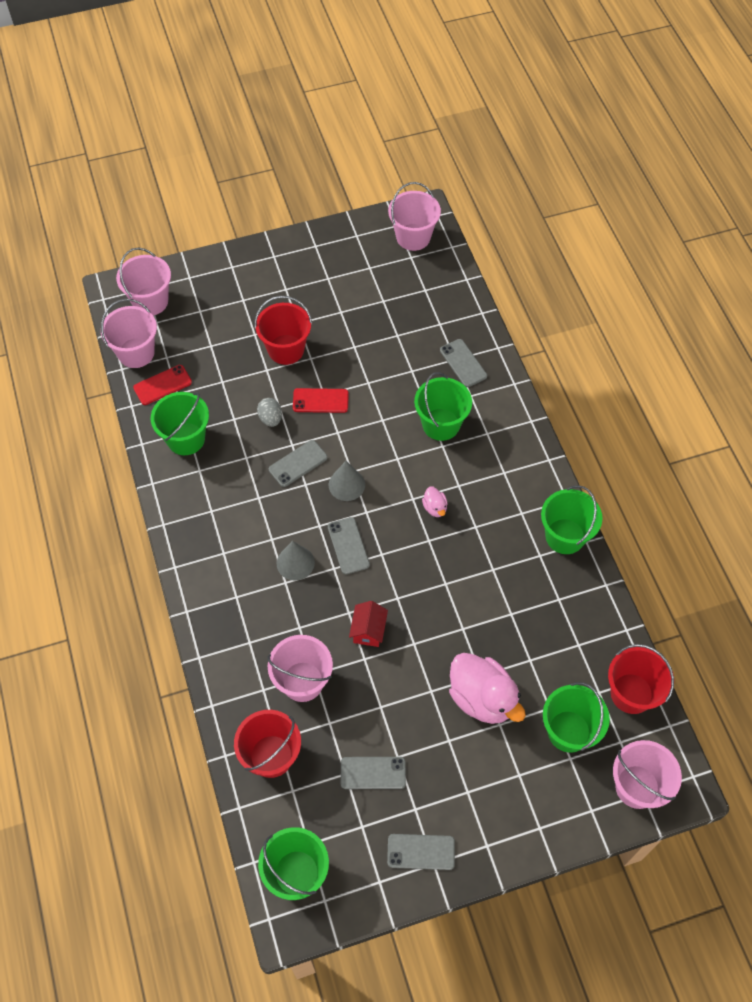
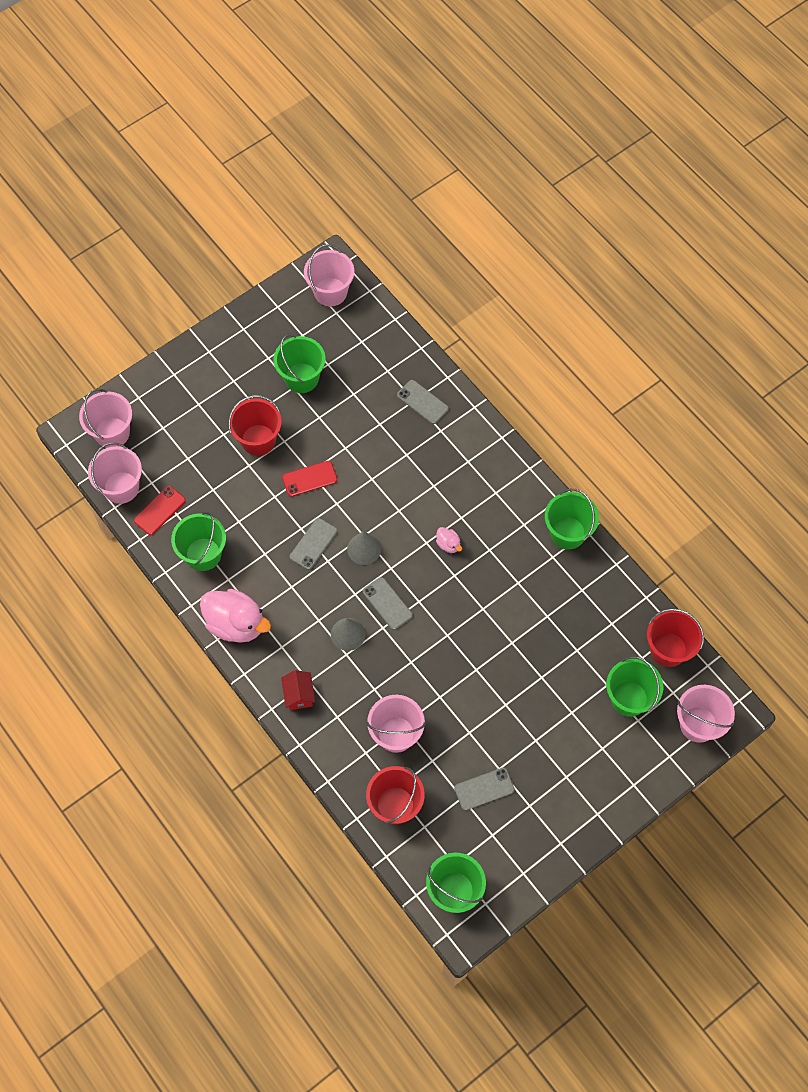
camera: 20 degrees left, 5 degrees up
(270, 418) = (271, 510): grey egg -> none
(368, 630) = (434, 671): red house -> red house (299, 695)
(421, 851) = (547, 837): grey phone -> none
(441, 424) = (425, 466): green bucket -> green bucket (301, 378)
(482, 698) = (549, 696): pink duck -> pink duck (236, 624)

